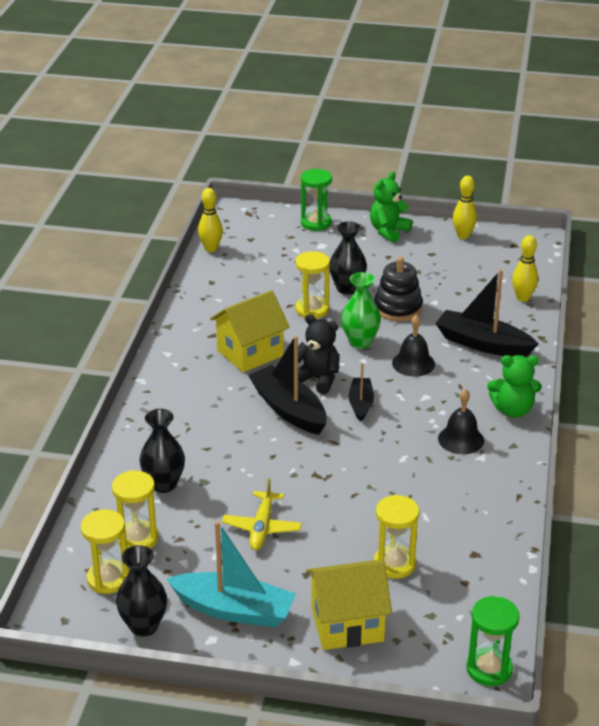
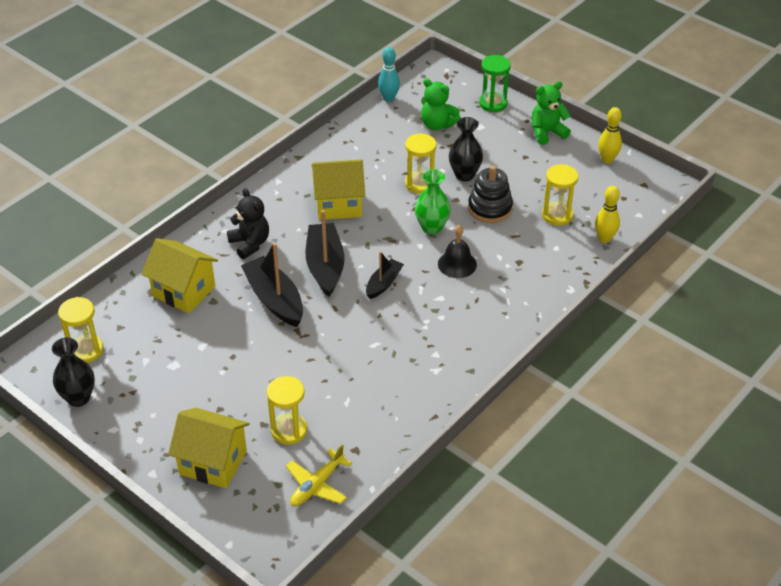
camera: 30 degrees right, 10 degrees up
(138, 538) = (131, 327): yellow hourglass -> yellow hourglass (557, 215)
(164, 484) = (184, 291): black vase -> yellow house
(211, 249) = (389, 98): yellow bowling pin -> turquoise bowling pin
(234, 610) = (147, 414): turquoise boat -> none
(262, 527) = (221, 357): yellow plane -> yellow plane (317, 485)
(317, 379) = (369, 248): black teddy bear -> black teddy bear (250, 244)
(461, 439) = (434, 347): black bell -> none
(483, 344) = (530, 269): black boat -> black boat (274, 299)
(489, 669) = (281, 547): green hourglass -> none
(513, 410) = (499, 339): green teddy bear -> green teddy bear (437, 124)

